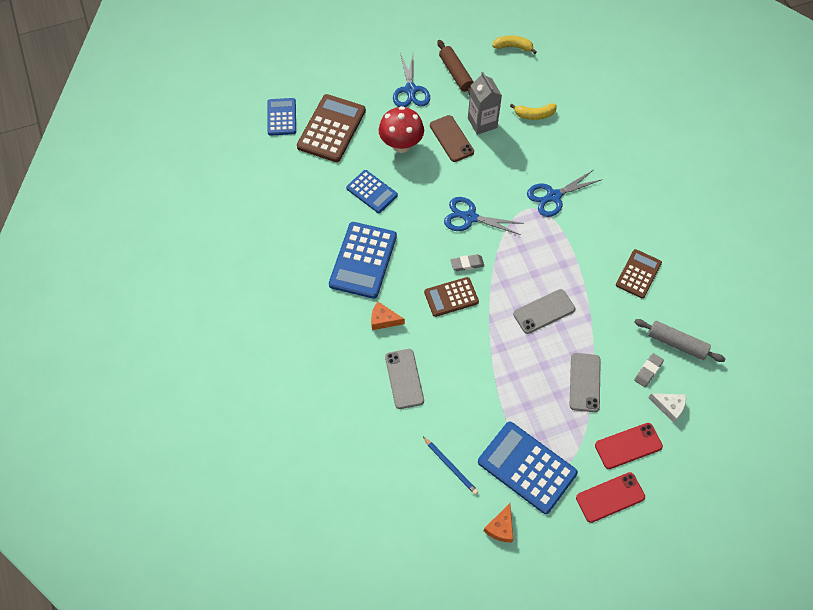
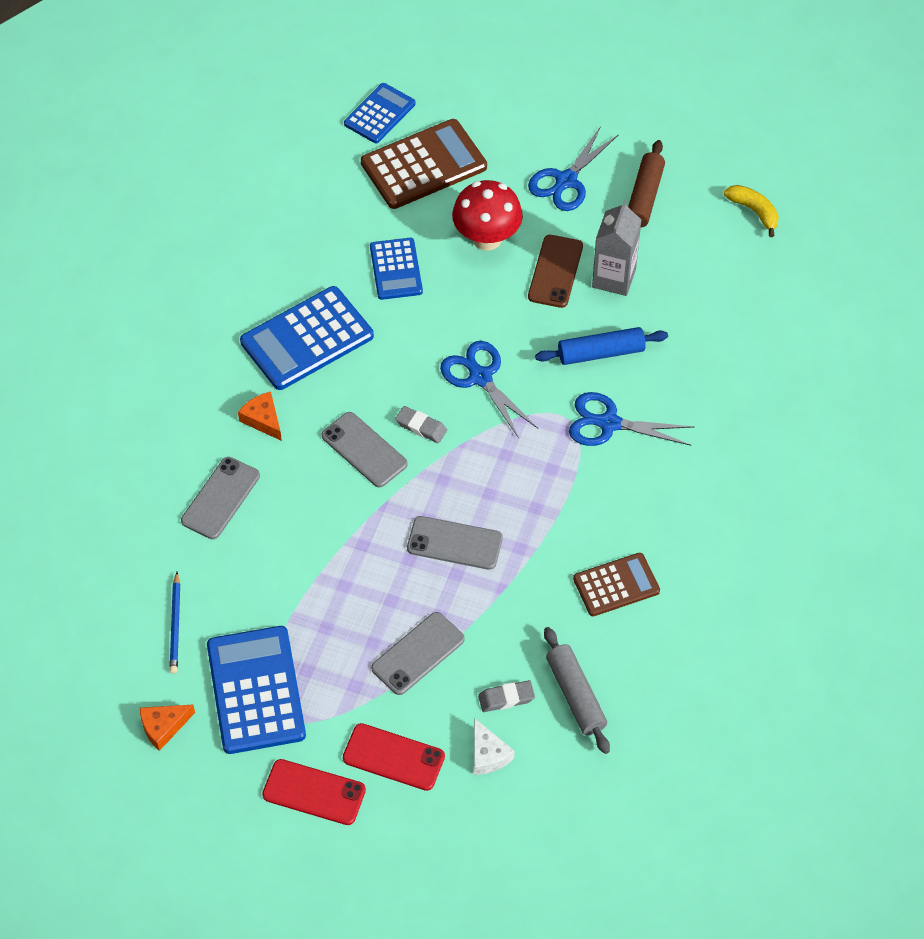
camera: 40 degrees right, 5 degrees down
(451, 297) = (364, 450): brown calculator -> grey phone
(514, 164) = (601, 352): none -> blue rolling pin
(534, 115) = (691, 312): yellow banana -> none

